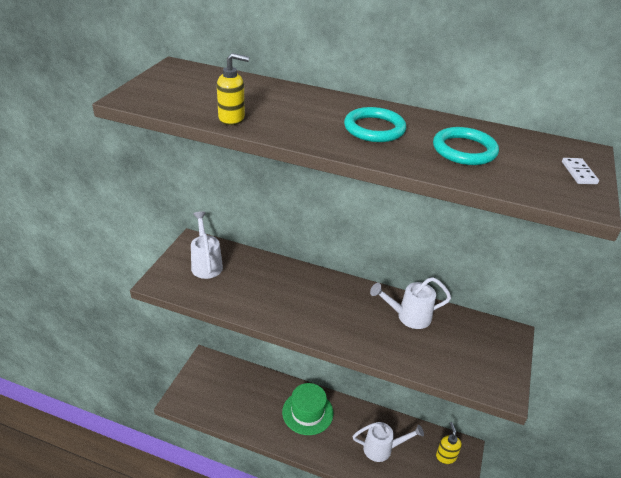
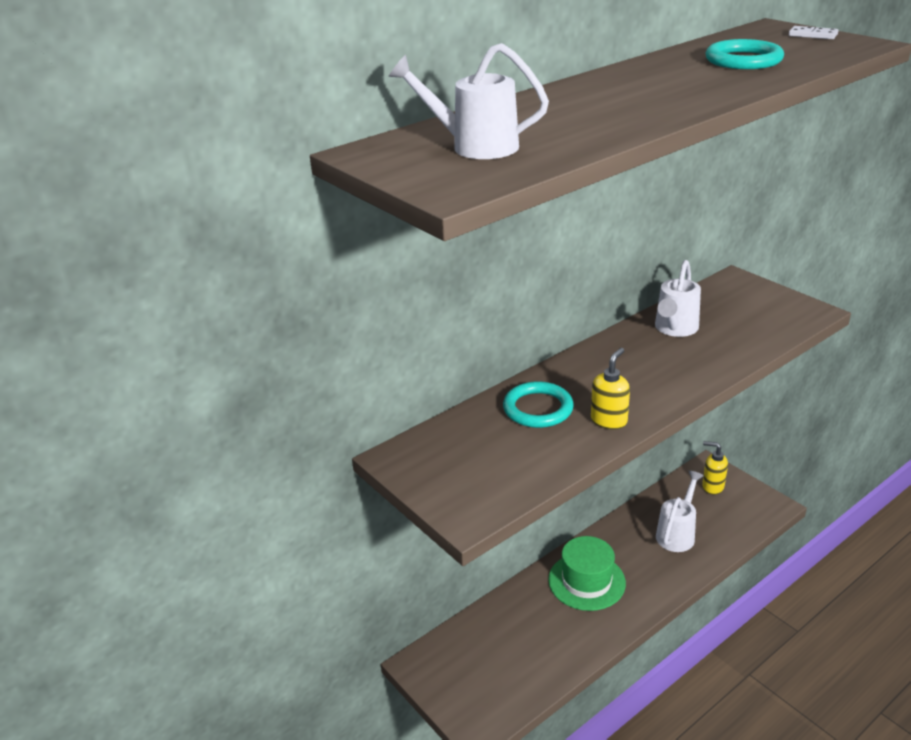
camera: 55 degrees left, 5 degrees down
(206, 264) = (461, 457): white watering can -> white watering can (474, 146)
(232, 119) = (583, 140): yellow soap dispenser -> yellow soap dispenser (609, 420)
(374, 128) = (667, 83): turquoise ring -> turquoise ring (538, 408)

